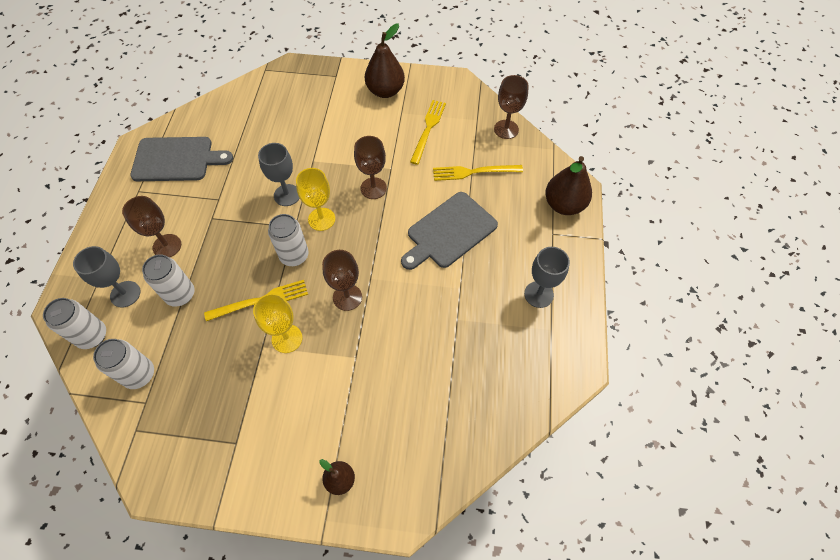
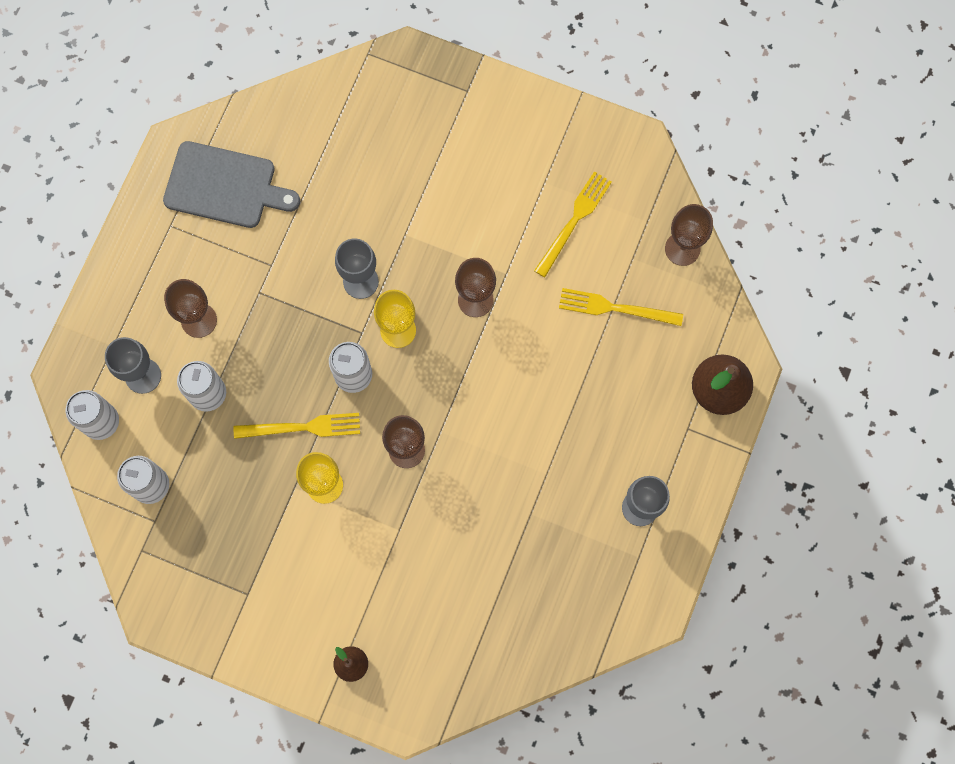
camera: 15 degrees right, 15 degrees up
(385, 91) = (531, 137): brown pear -> none
(449, 232) = (556, 391): grey cutting board -> none

